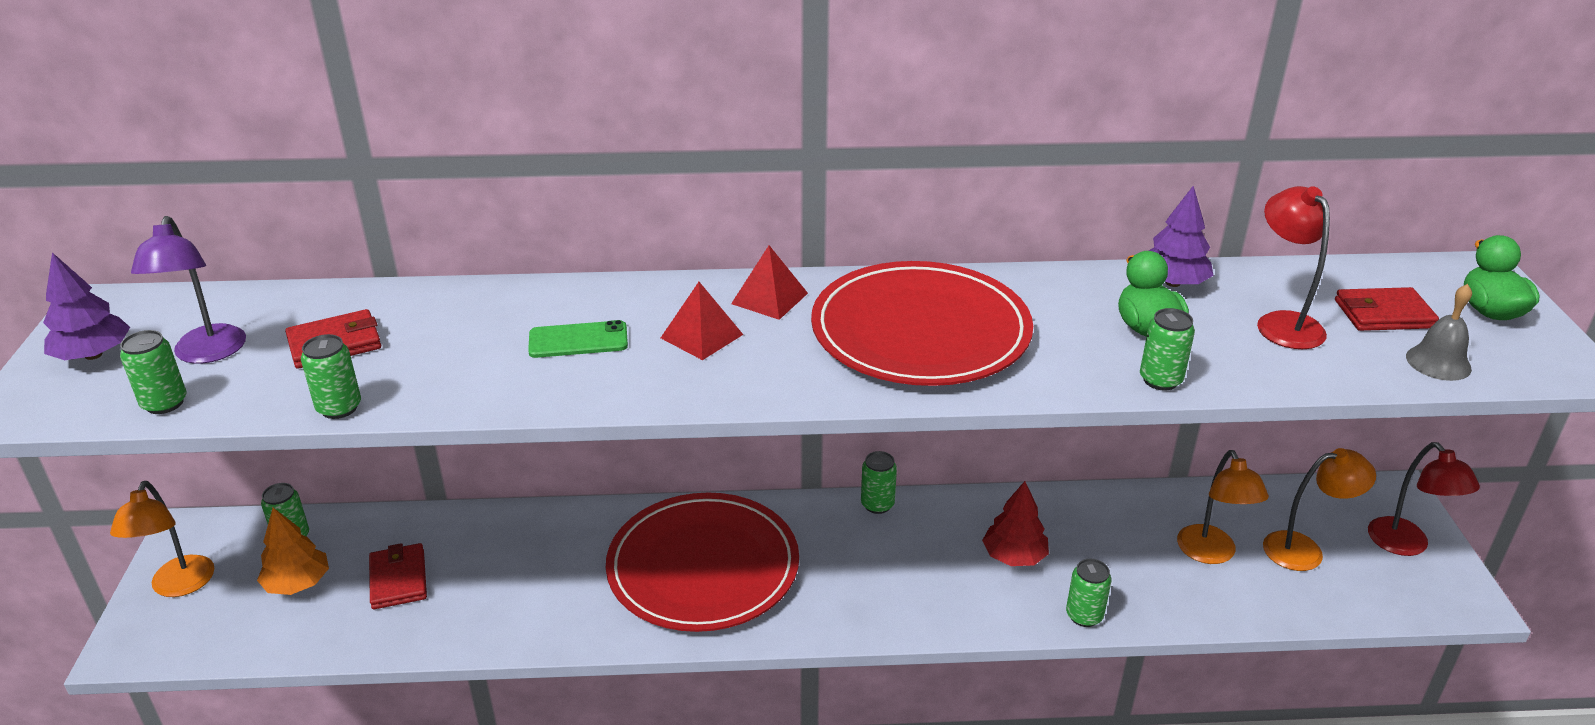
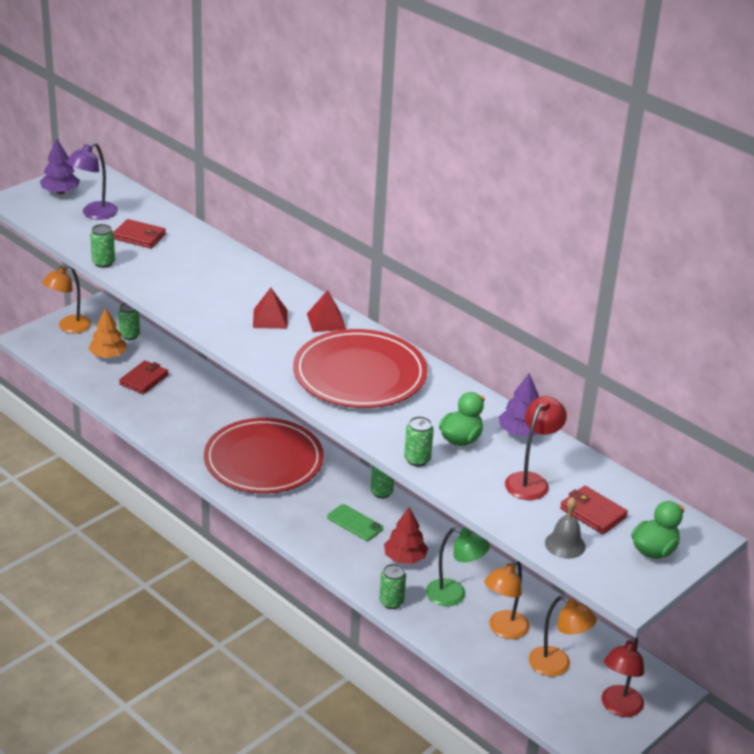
camera: 45 degrees right, 0 degrees up
(164, 403) = (56, 225): green can -> none
(578, 340) = (222, 290): green phone -> green phone (355, 523)
(1117, 557) = (454, 595): none -> green lamp

